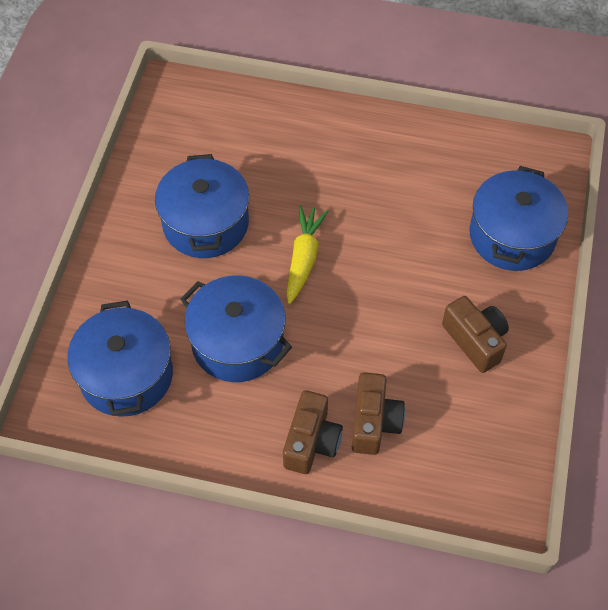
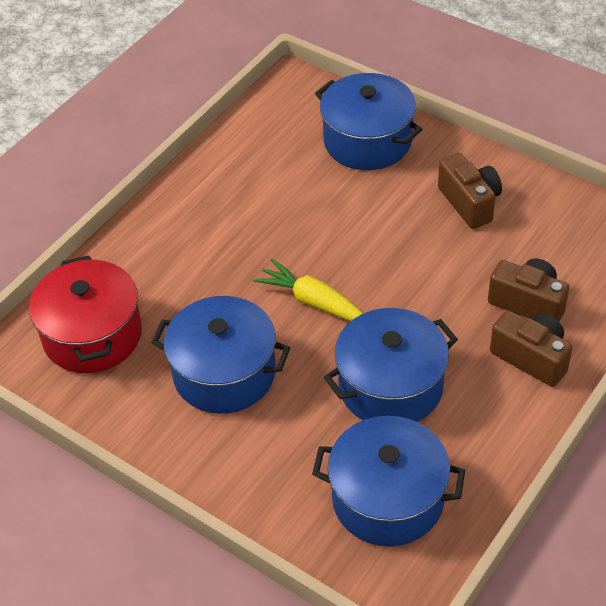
camera: 65 degrees left, 10 degrees down
(208, 126) = (92, 335): none -> red pot
(475, 340) = (470, 202): brown camera -> brown camera turned 75 degrees clockwise

